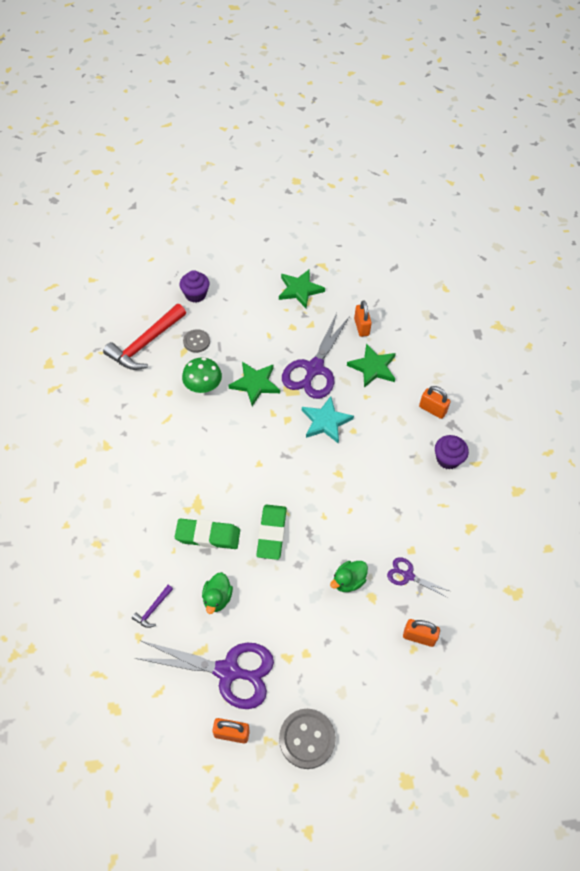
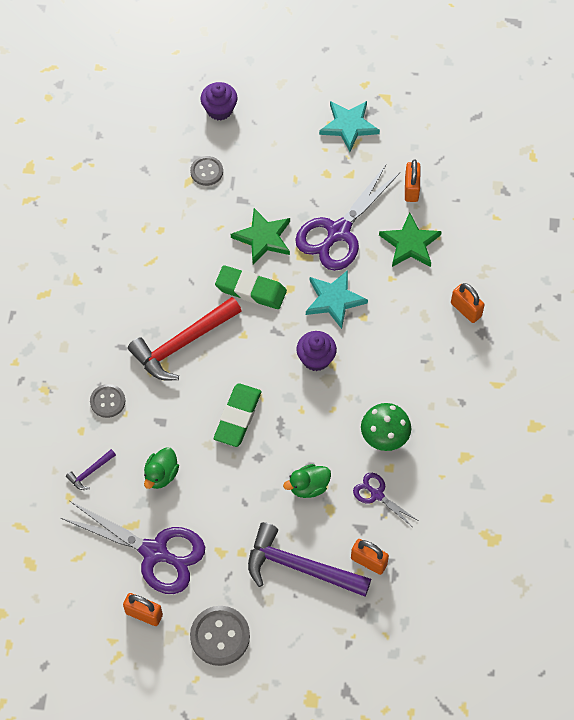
camera: 15 degrees right, 5 degrees up
(145, 344) = (146, 163): red hammer -> red hammer (182, 344)
(155, 543) = (107, 401): none -> grey button
(203, 386) = (201, 229): green mushroom -> green mushroom (384, 436)
(208, 536) = (166, 405): green eraser -> green eraser (251, 290)
(300, 290) = (349, 126): green star -> turquoise star
(361, 656) = (300, 567): none -> purple hammer
(448, 459) = (465, 373): purple cupcake -> purple cupcake (316, 359)

